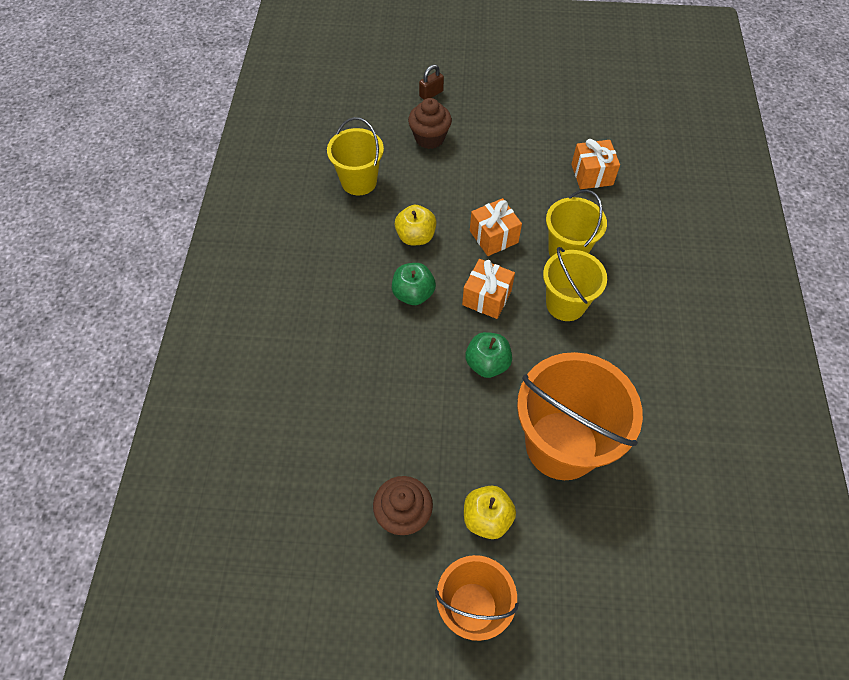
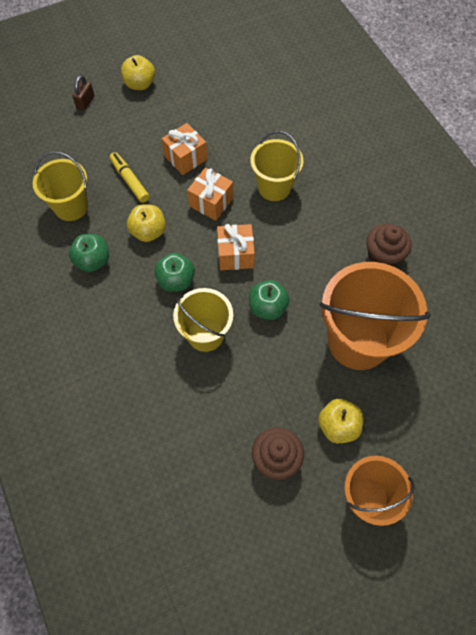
camera: 30 degrees left, 5 degrees up
(348, 239) = (93, 261): none -> green apple
(427, 182) = (130, 180): none -> yellow marker
(429, 138) = (108, 142): brown cupcake -> brown cupcake (383, 256)
(493, 98) = (140, 84): none -> yellow apple
(565, 304) = (297, 230): yellow bucket -> yellow bucket (205, 334)
(592, 174) = (256, 115): orange gift -> orange gift (185, 157)

